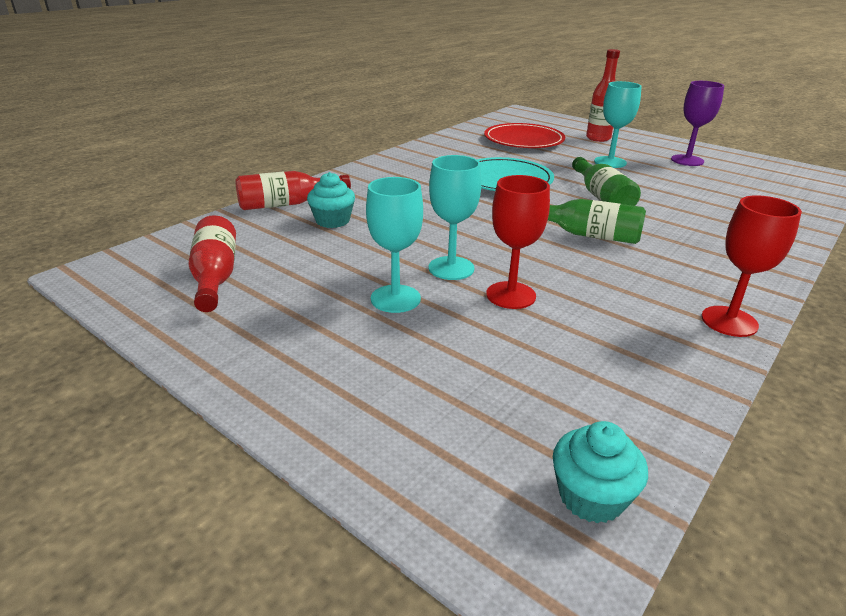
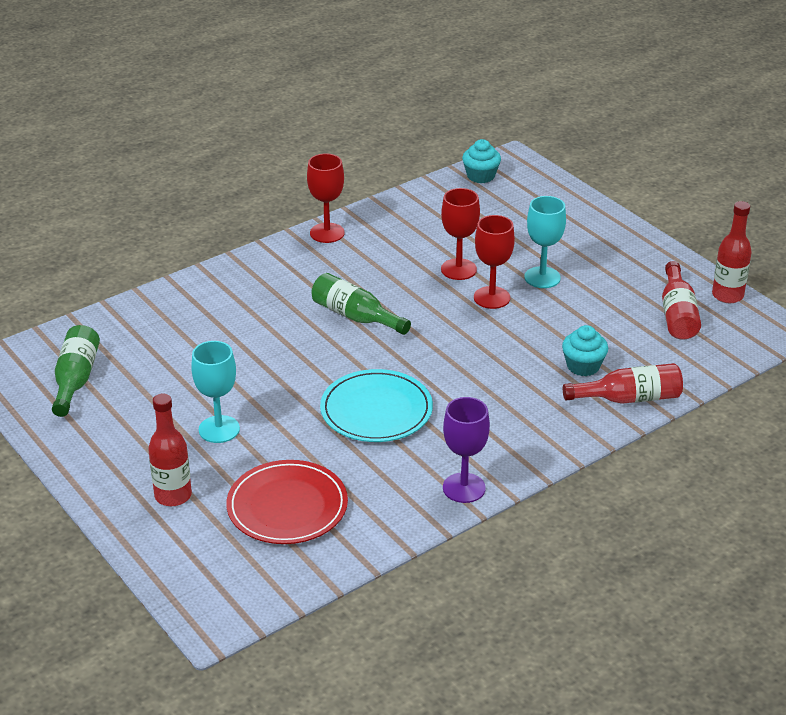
camera: 165 degrees left, 5 degrees up
(133, 307) = (727, 295): none -> red bottle
(451, 268) = (491, 297): turquoise goblet -> red goblet
(601, 197) = (294, 364): green bottle -> green bottle (76, 379)
(687, 160) = (116, 419): purple goblet -> purple goblet (464, 488)

